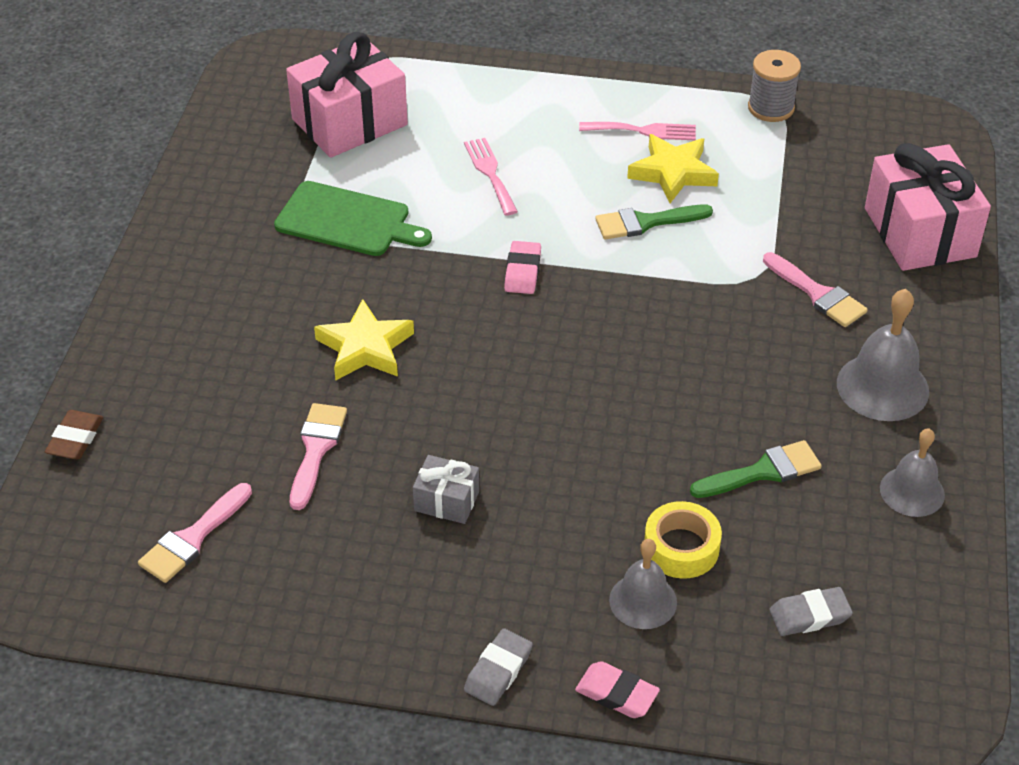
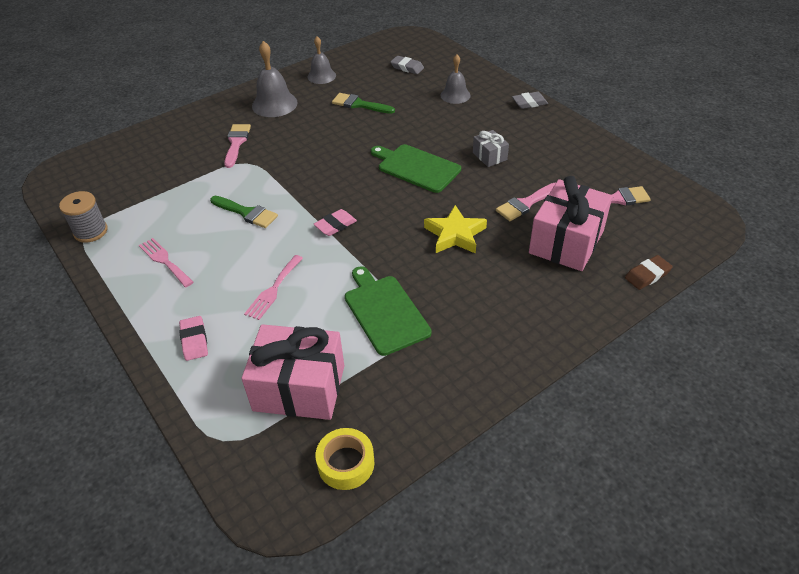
camera: 135 degrees left, 0 degrees up
(528, 412) = (416, 167): none -> green cutting board
(617, 693) = (496, 80): pink eraser -> pink eraser (194, 340)
(673, 173) = (193, 228): yellow star -> none
(681, 548) = (421, 100): yellow tape -> yellow tape (346, 463)
(919, 232) = (156, 140): pink gift -> pink gift (566, 242)

